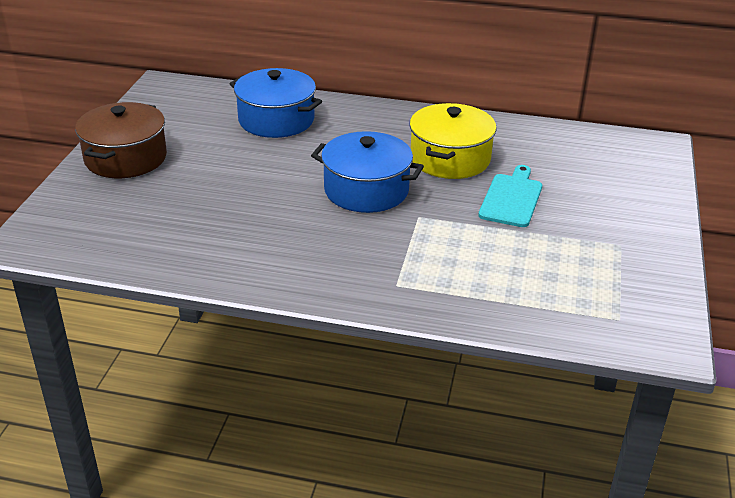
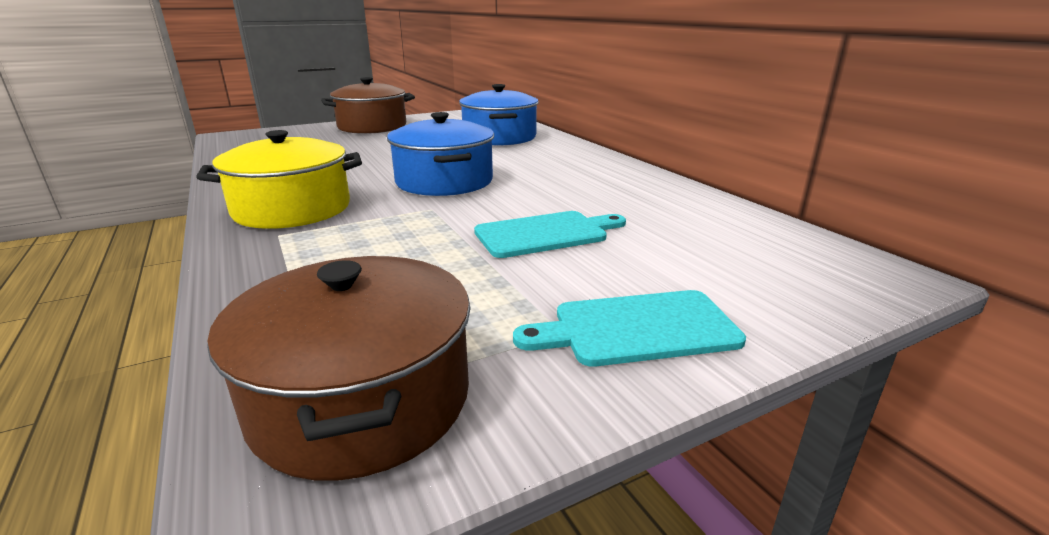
camera: 50 degrees right, 10 degrees down
(450, 159) = (566, 191): yellow pot -> yellow pot (292, 209)
(625, 310) = (362, 399): none -> brown pot
(637, 226) = (637, 328): none -> turquoise cutting board

